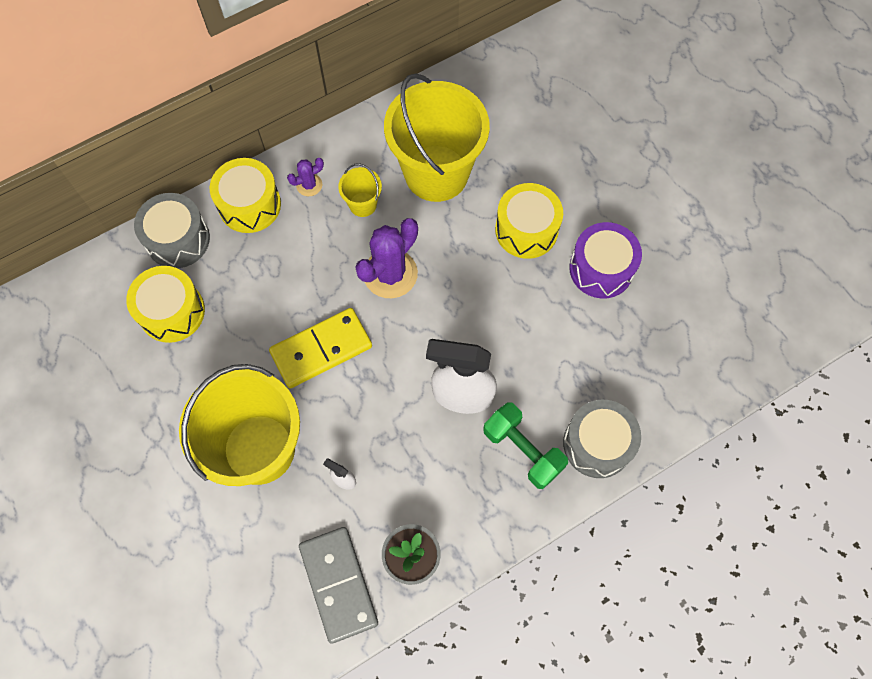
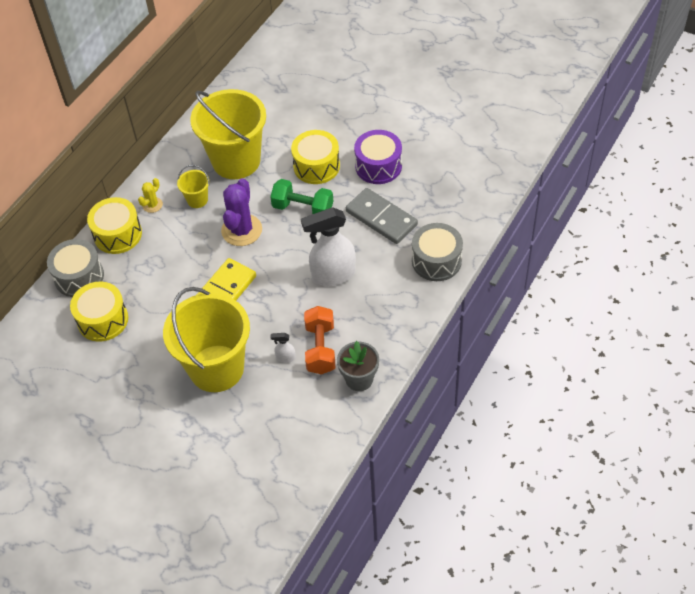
camera: 25 degrees left, 15 degrees down
(309, 185) = (152, 205): purple cactus -> yellow cactus
(338, 584) = (319, 416): grey domino -> grey domino (381, 218)
(391, 490) = (320, 348): none -> orange dumbbell
(523, 450) = (391, 286): green dumbbell -> green dumbbell (303, 208)

